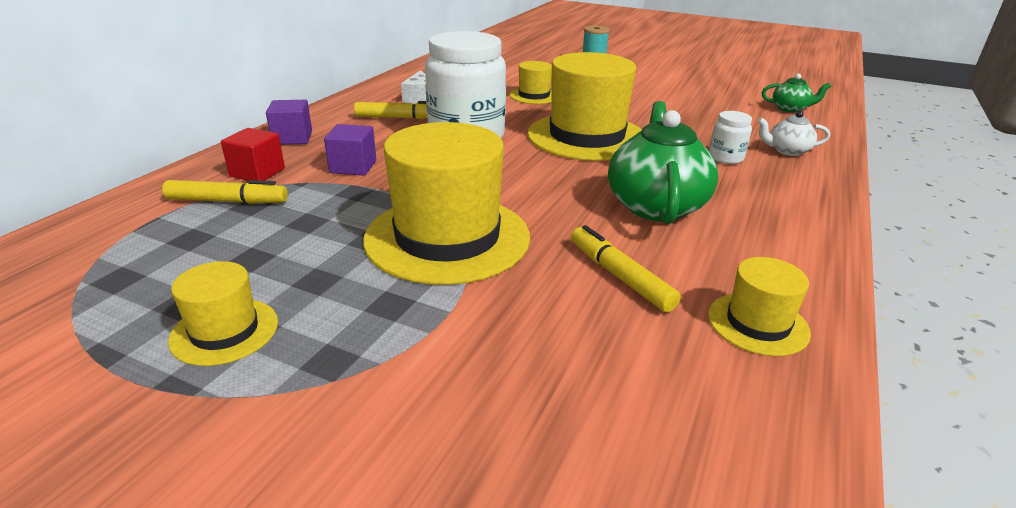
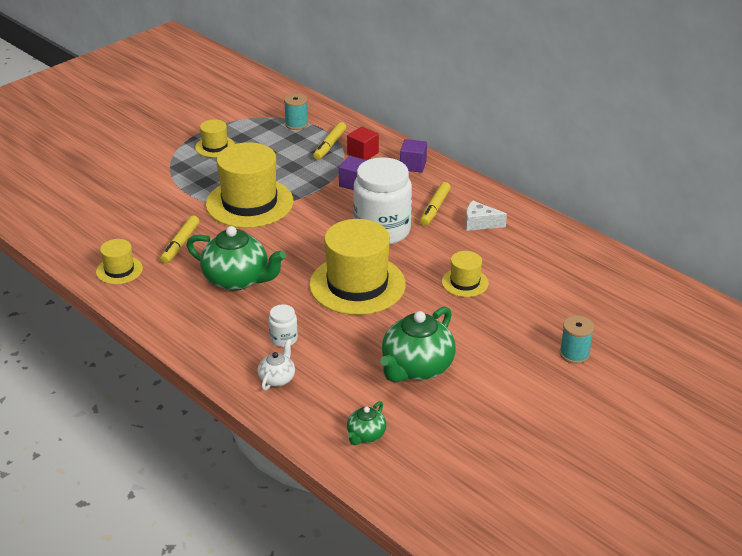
camera: 110 degrees right, 5 degrees up
(129, 247) = (296, 124): none -> turquoise spool
(620, 276) = (180, 244): yellow marker -> yellow marker turned 120 degrees clockwise
(681, 101) = (416, 368): none -> green teapot

